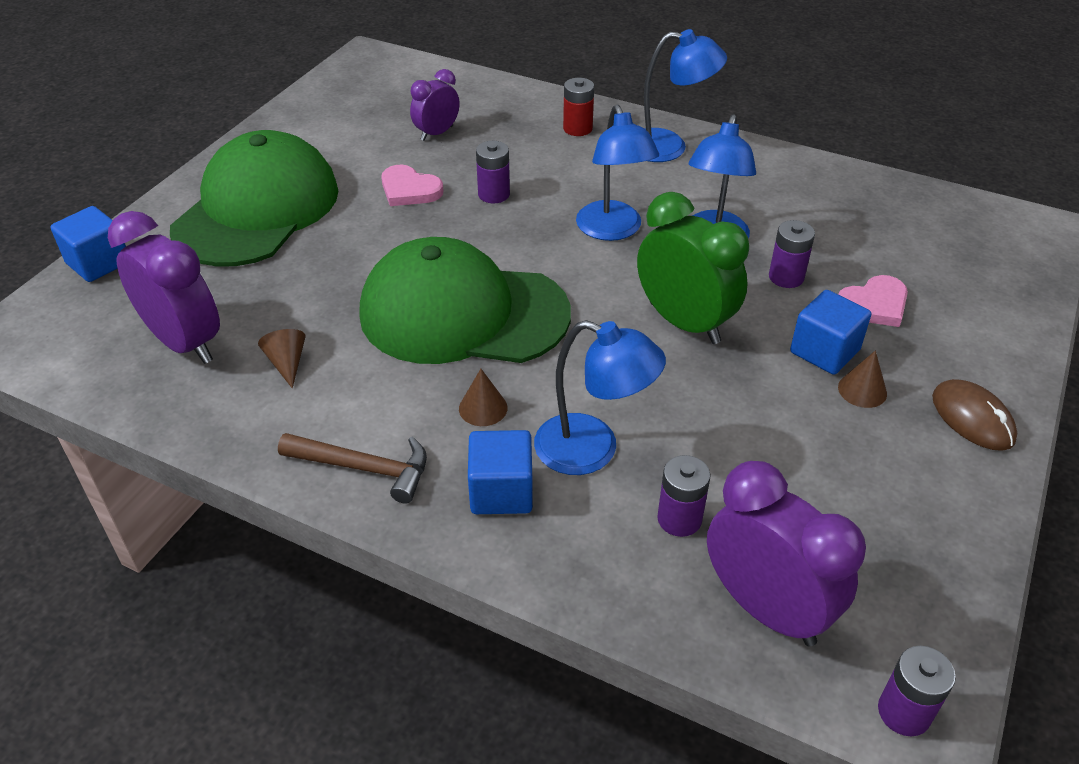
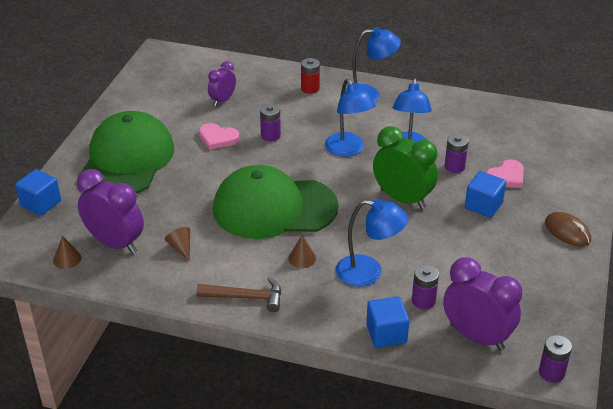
camera: 10 degrees left, 5 degrees down
(501, 491) = (325, 299): blue cube -> blue cube (386, 334)
(862, 390) = (507, 224): brown cone -> brown cone (67, 259)

